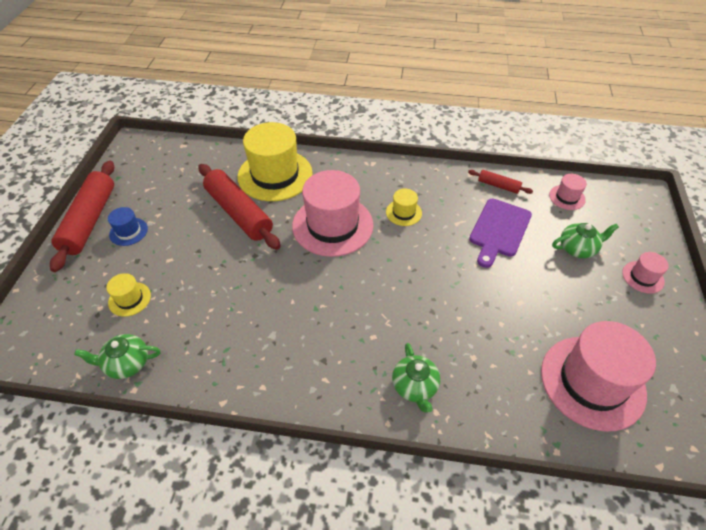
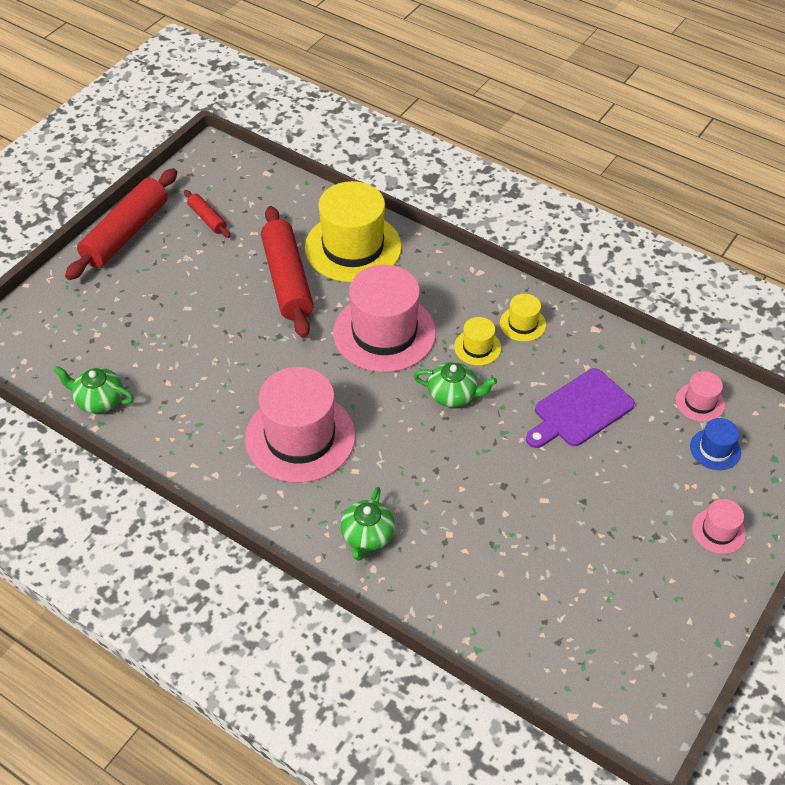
camera: 25 degrees right, 0 degrees up
(128, 231) = (160, 260): blue hat -> blue hat (715, 449)
(129, 299) = (129, 336): yellow hat -> yellow hat (522, 324)
(498, 186) = (620, 356): red rolling pin -> red rolling pin (207, 219)
(577, 248) = (663, 468): green teapot -> green teapot (453, 395)
(592, 382) = (563, 611): pink hat -> pink hat (300, 437)

